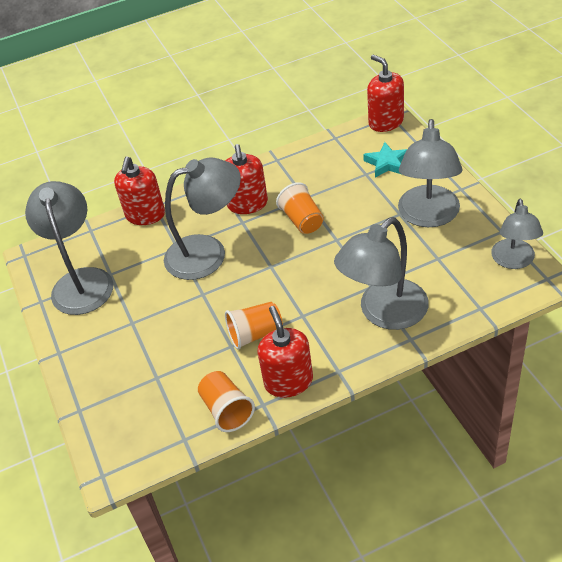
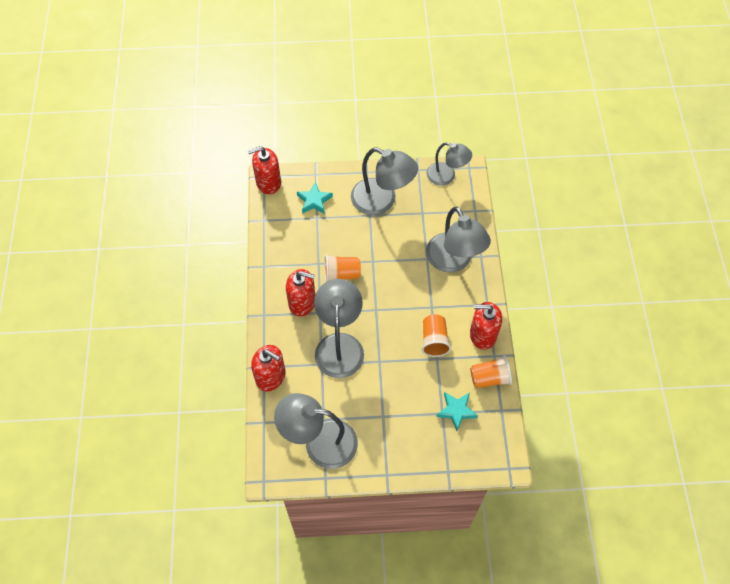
camera: 75 degrees left, 15 degrees up
(165, 390) = (456, 411): none -> turquoise star

